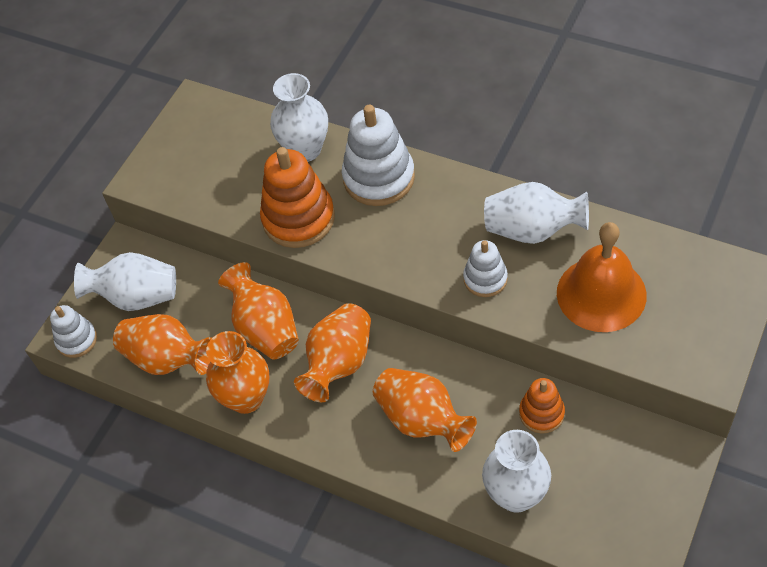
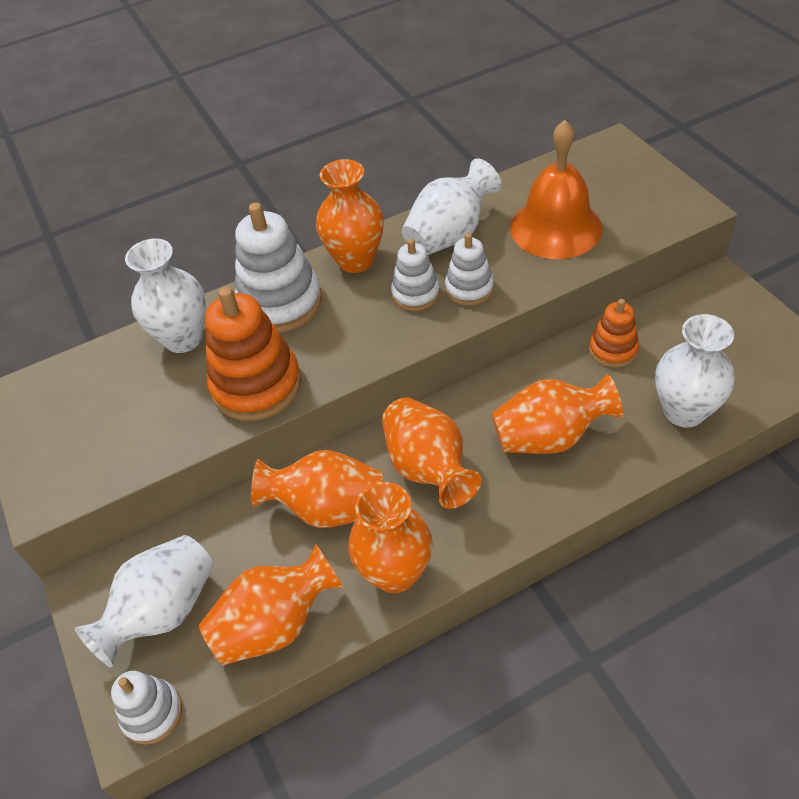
camera: 55 degrees left, 5 degrees down
(452, 250) = (415, 294): none -> white stacking toy
(456, 191) = (355, 260): none -> orange vase

